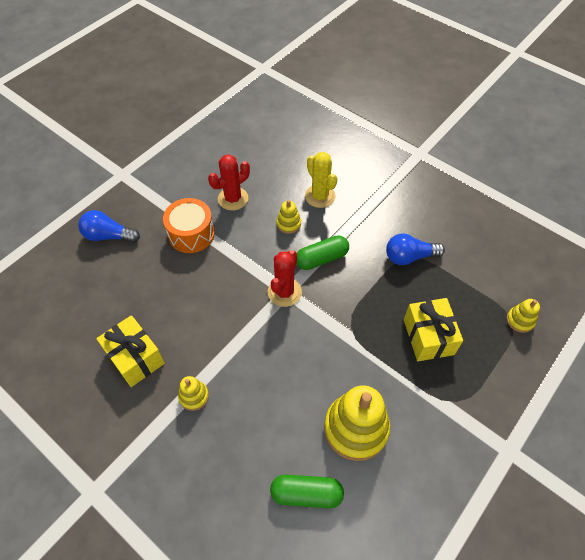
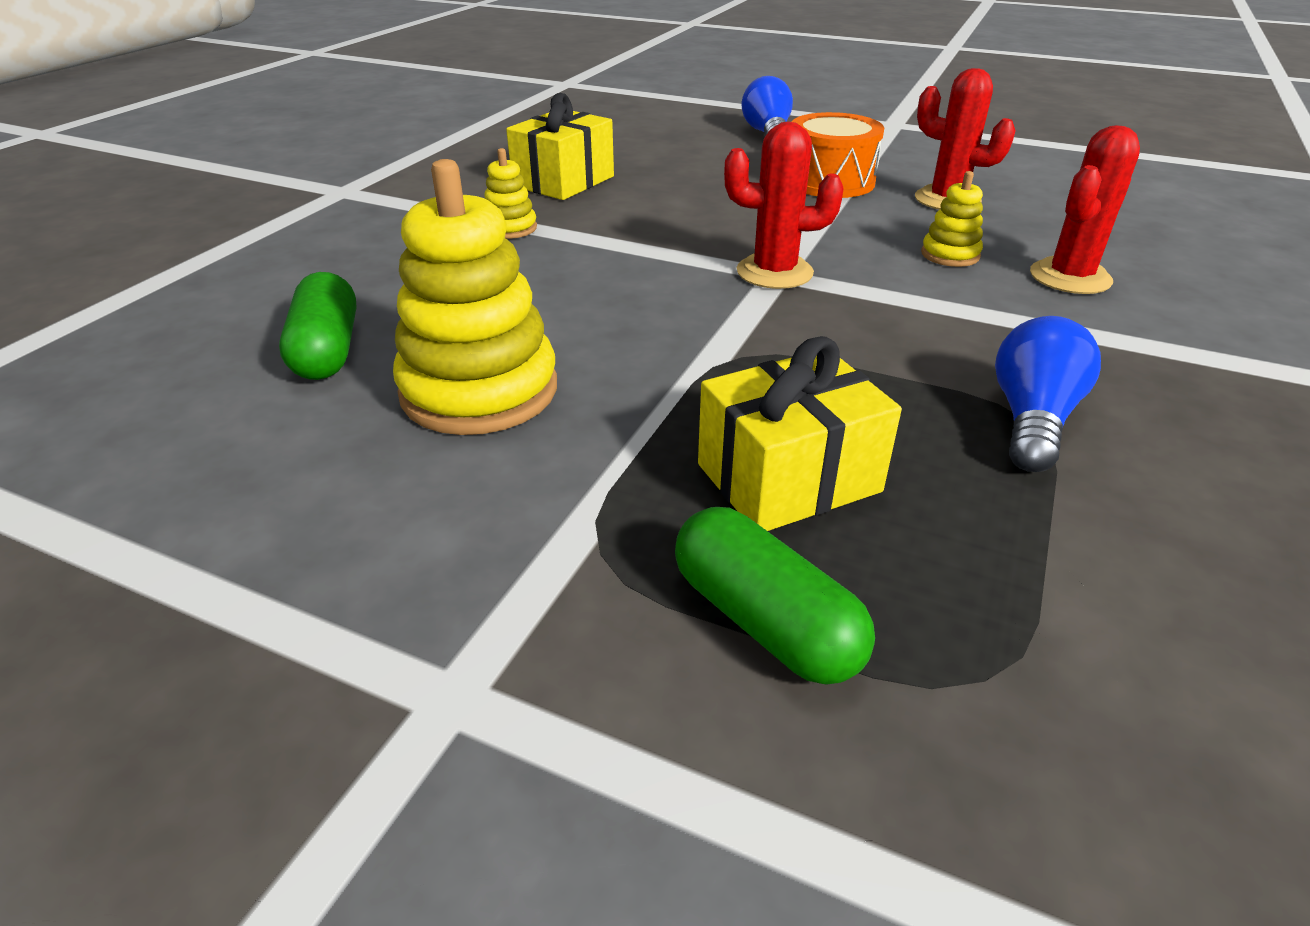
camera: 75 degrees right, 20 degrees down
(320, 196) = (1070, 277): yellow cactus -> red cactus
(321, 258) = (897, 300): green capsule -> green capsule (765, 621)
(409, 257) = (1031, 419): blue light bulb -> blue light bulb turned 45 degrees clockwise
(520, 320) = (1009, 706): yellow stacking toy -> none

